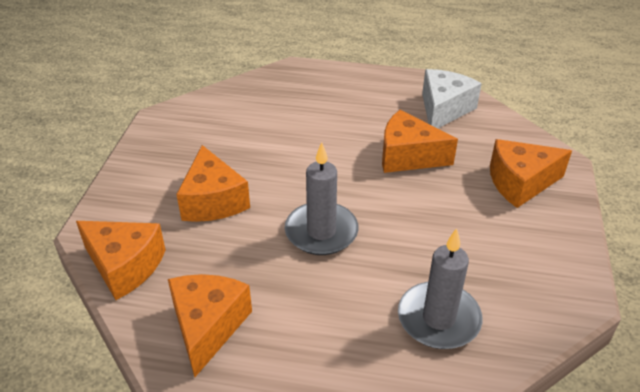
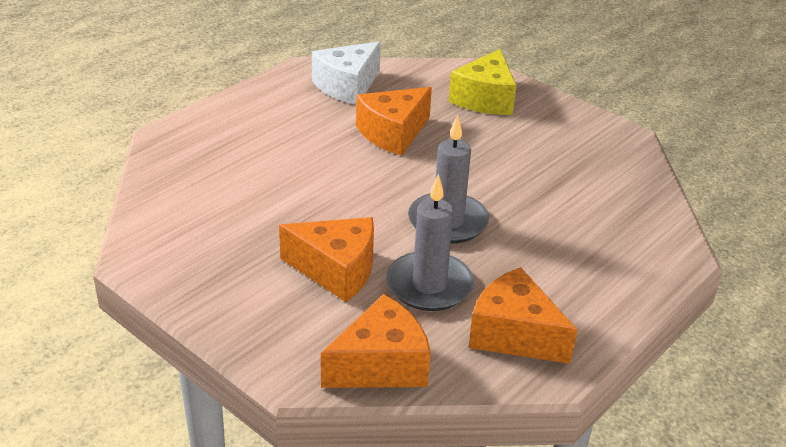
camera: 60 degrees left, 5 degrees down
(438, 318) = (601, 206): grey candle -> grey candle (429, 285)
(444, 109) = (347, 86): white cheese -> white cheese turned 105 degrees counterclockwise
(520, 183) = (485, 99): orange cheese -> yellow cheese

